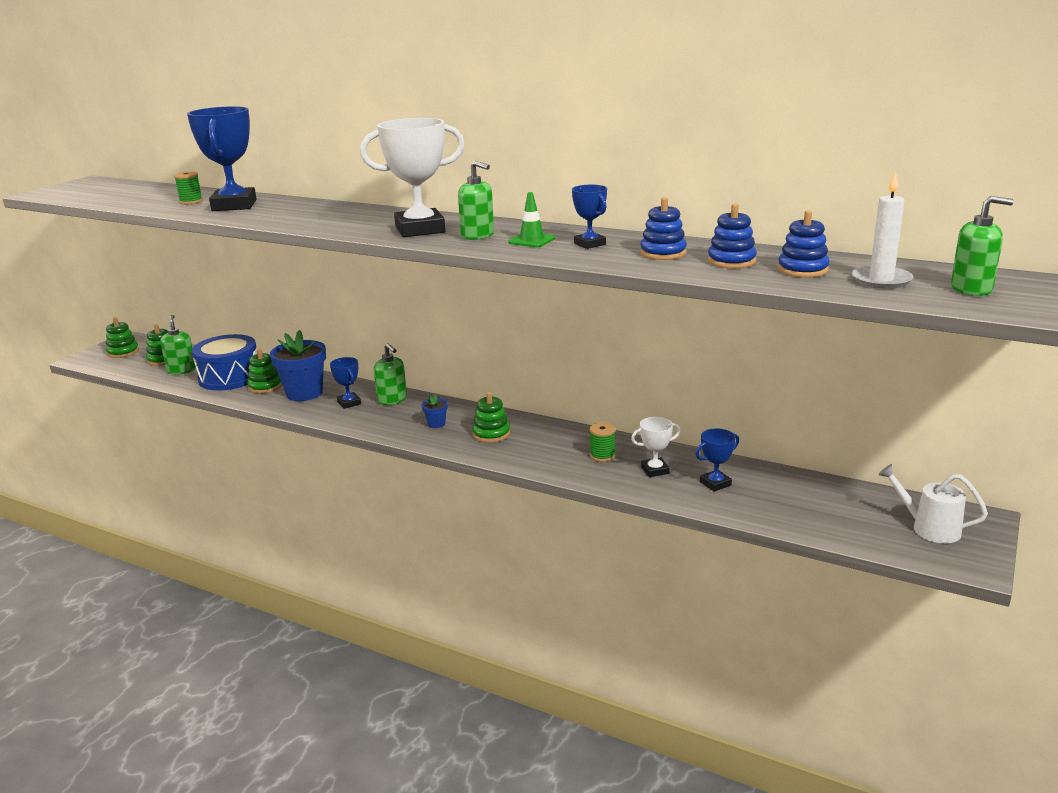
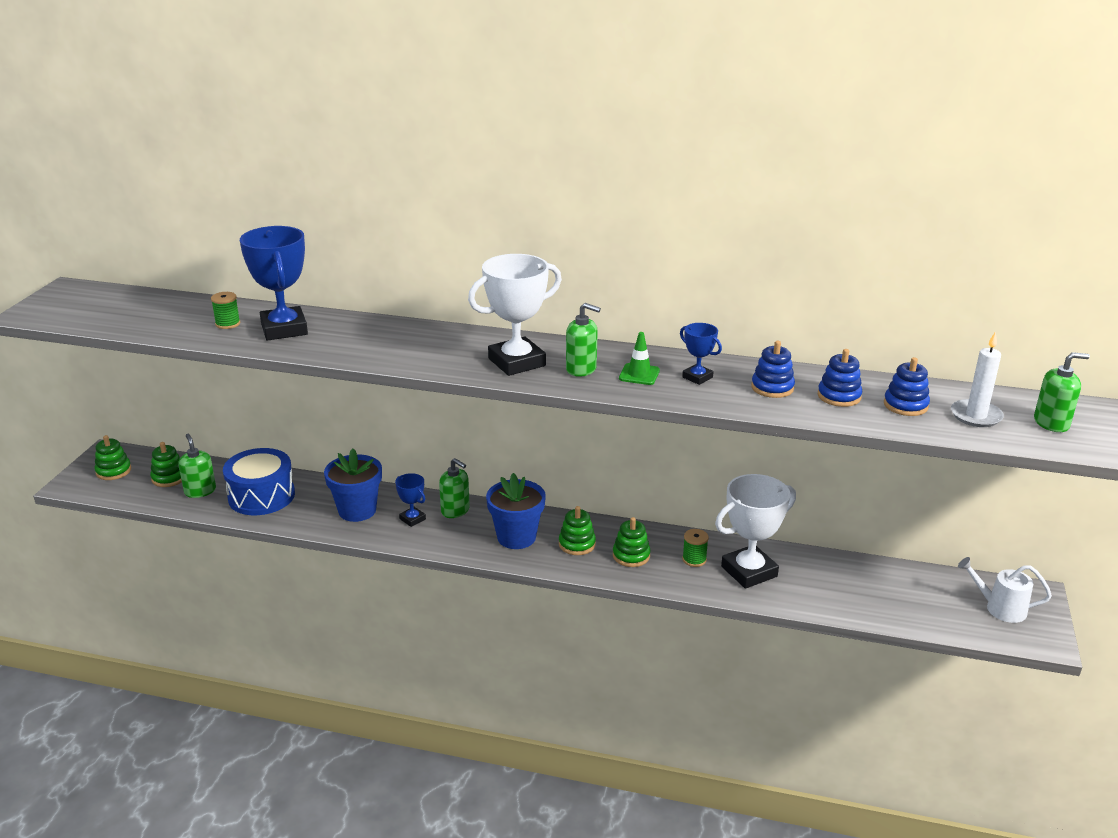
camera: 15 degrees left, 5 degrees up
(265, 386) = (309, 505): green stacking toy -> green stacking toy (631, 555)
(436, 424) = (516, 537): blue flower pot -> blue flower pot, size x2.22
(655, 470) = (749, 571): white trophy -> white trophy, size x2.00
(715, 483) = (808, 580): blue trophy -> none

